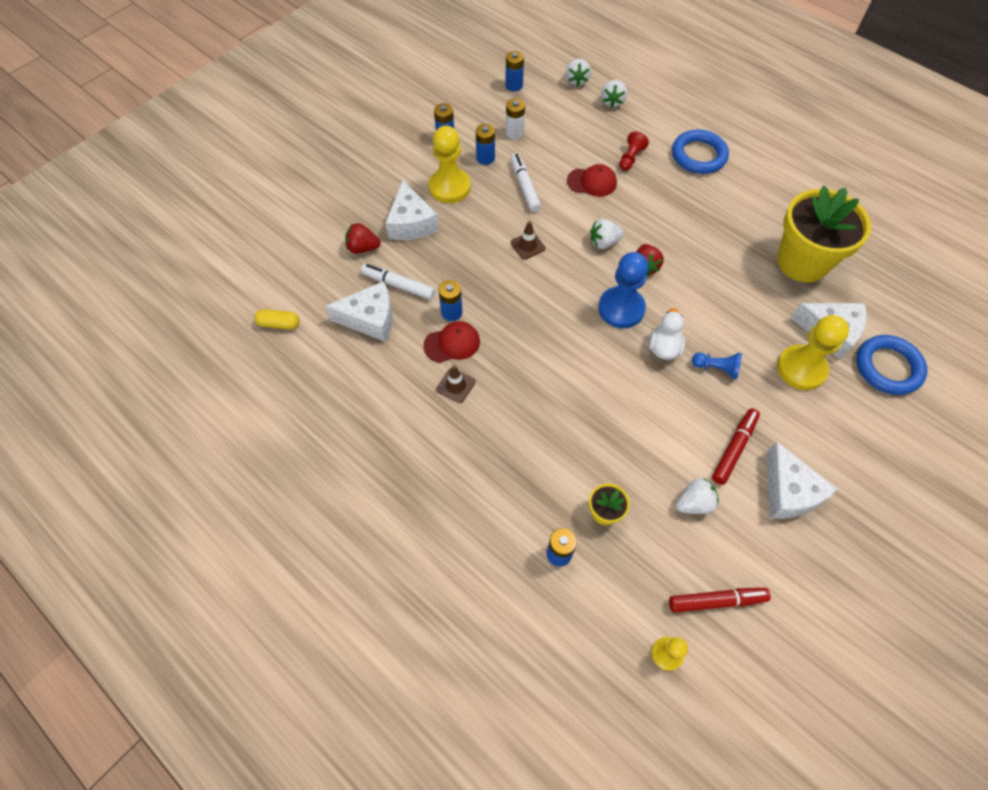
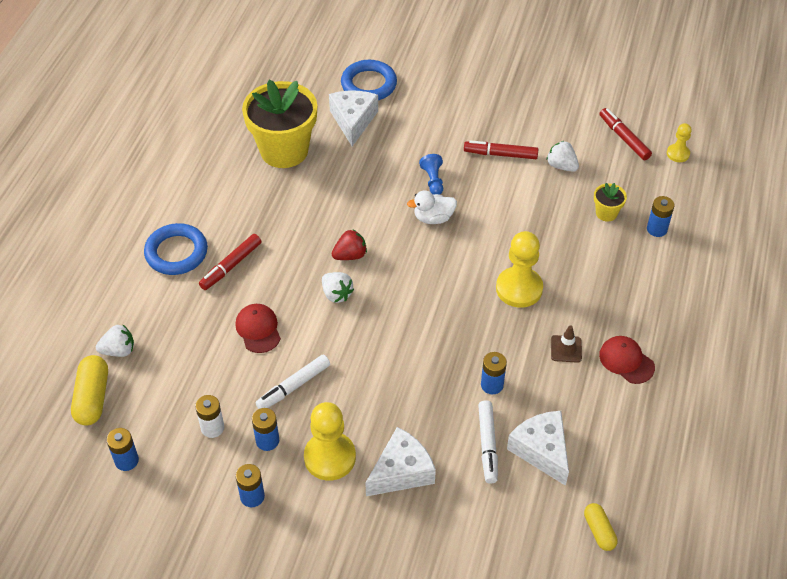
camera: 115 degrees left, 10 degrees down
(363, 248) = (460, 502): red strawberry -> none
(452, 343) = (525, 370): red cap -> red cap (626, 361)
(527, 245) = (374, 354): brown traffic cone -> none
(576, 80) = (92, 398): white strawberry -> yellow capsule
(621, 308) = (409, 258): blue pawn -> none
(630, 158) = (206, 307): red pawn -> none
(668, 184) = (231, 266): none -> red marker
(788, 492) = (516, 119): white cheese -> none
(801, 368) = (401, 131): yellow pawn -> yellow pawn (519, 288)

